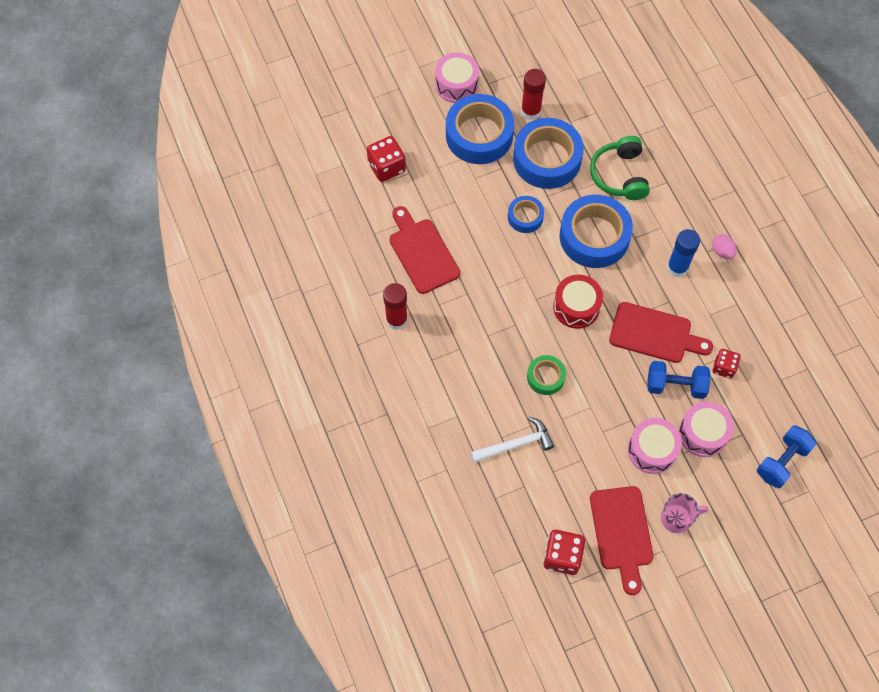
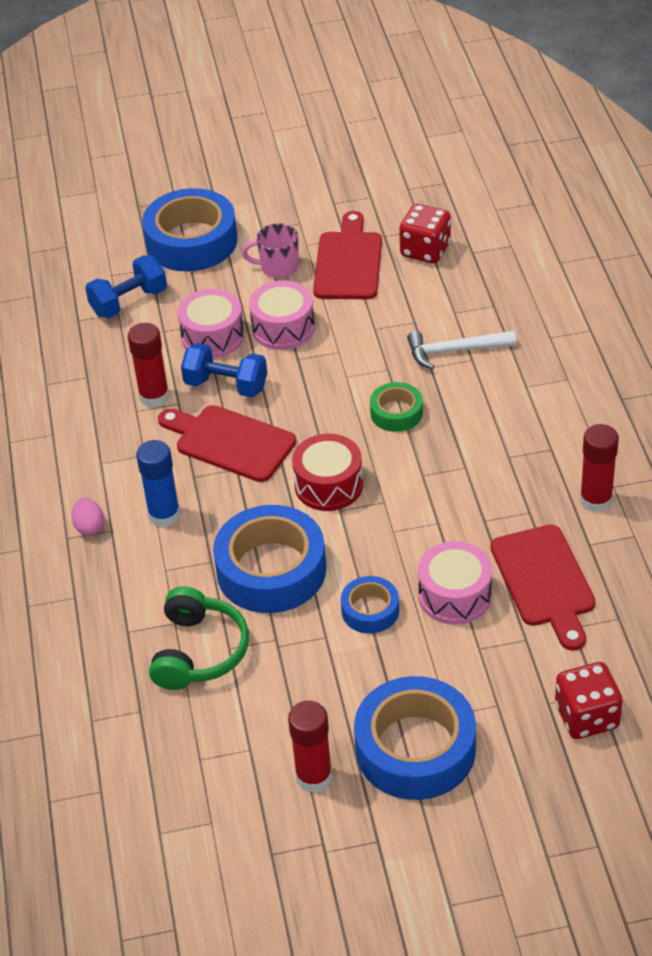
camera: 165 degrees left, 20 degrees down
(456, 85) = (437, 846): pink drum -> pink drum (455, 596)
(547, 159) = (309, 692): blue tape -> blue tape (191, 241)
(724, 367) = (154, 396): red dice -> red glue stick

